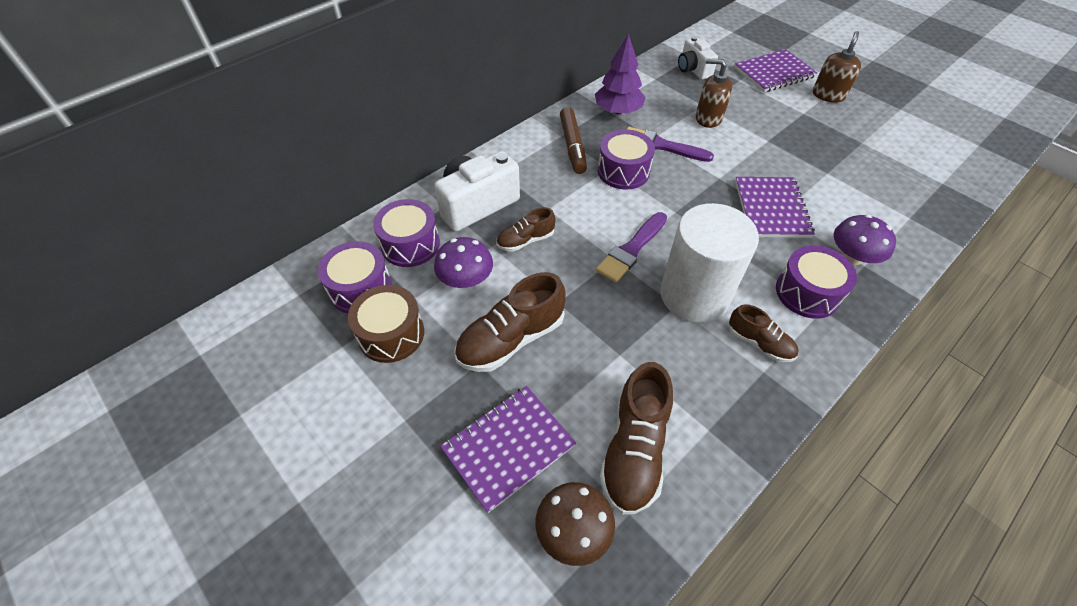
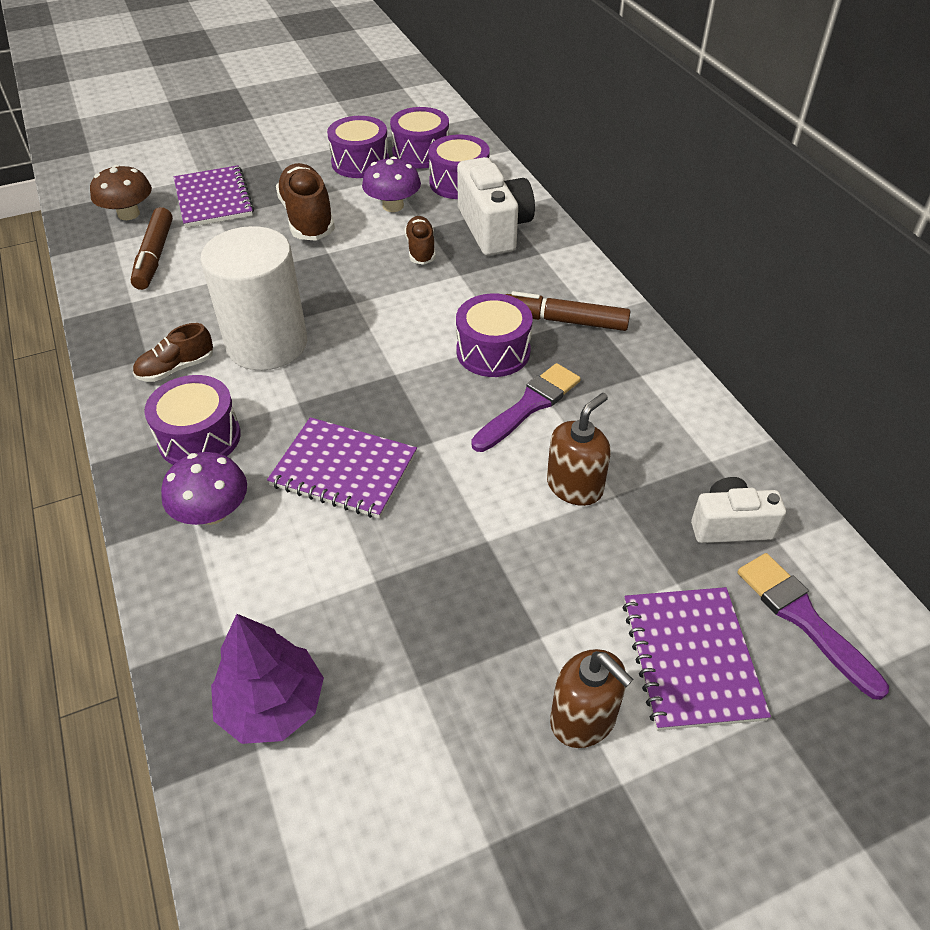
camera: 110 degrees right, 5 degrees down
(391, 334) = (360, 162): brown drum -> purple drum
(618, 111) = (631, 386): purple tree -> purple tree (272, 705)
(631, 249) = (359, 318): purple brush -> purple brush (803, 619)
(634, 450) = (154, 256): brown shoe -> brown marker

